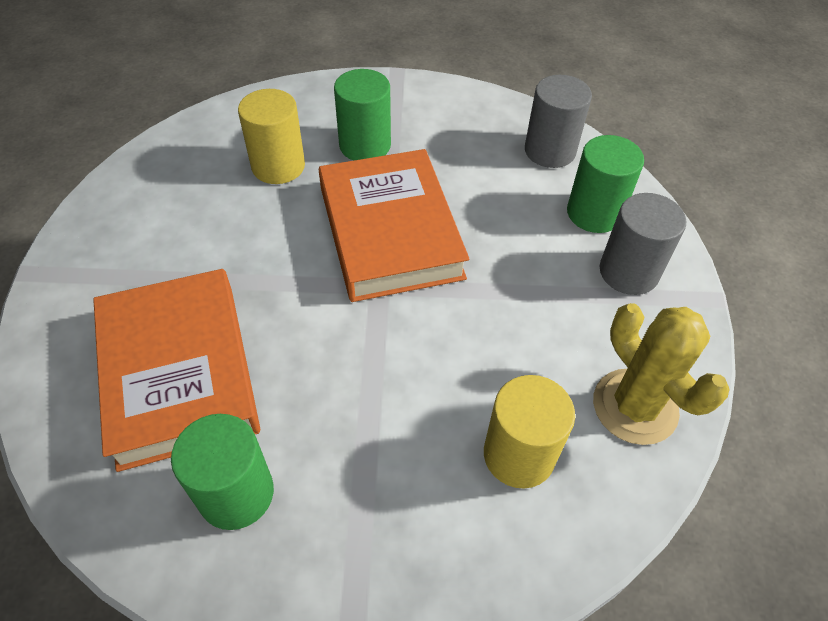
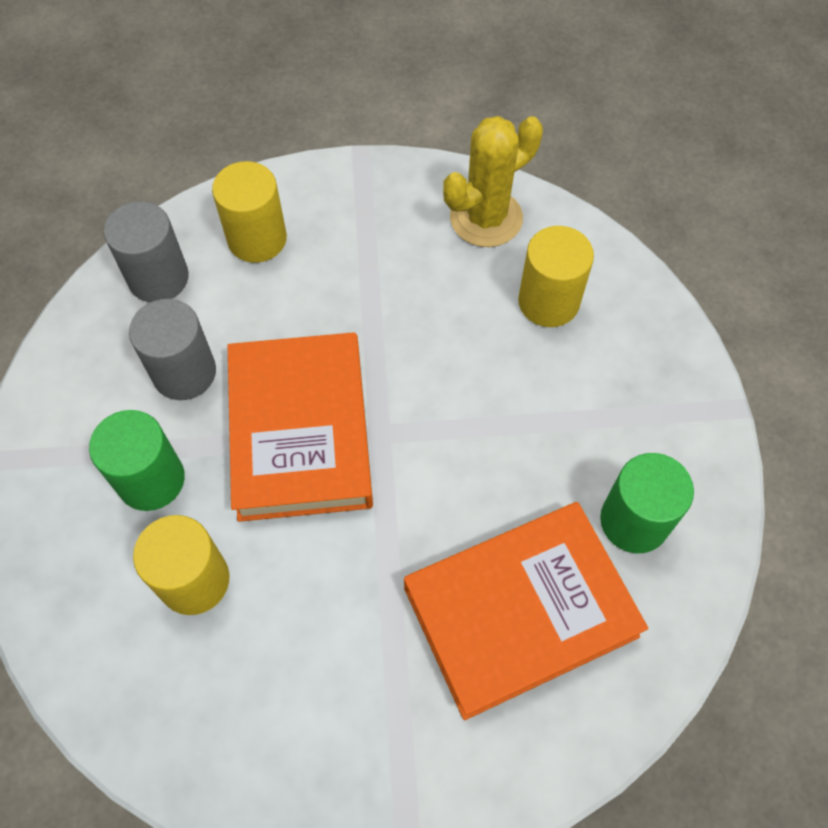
camera: 95 degrees left, 10 degrees up
(390, 232) = (300, 432): orange book -> orange book turned 75 degrees counterclockwise
(594, 213) = (257, 239): green cylinder -> yellow cylinder
(628, 272) = (336, 214): grey cylinder -> grey cylinder (184, 372)

